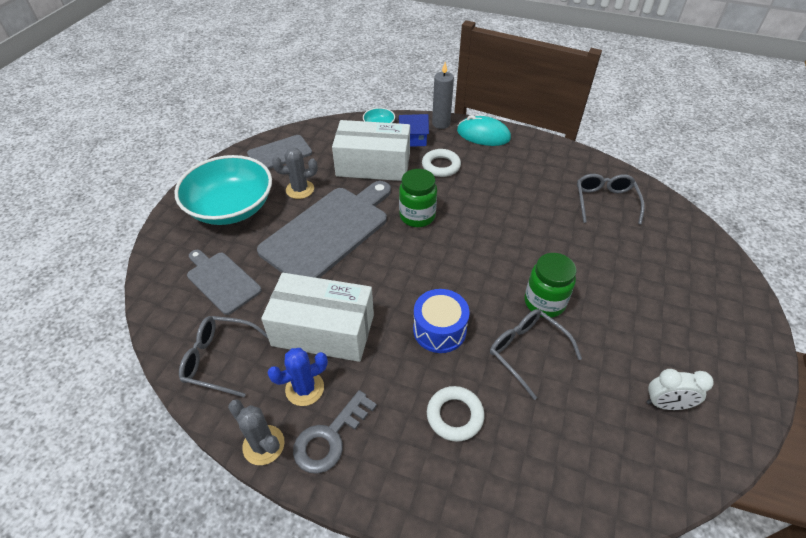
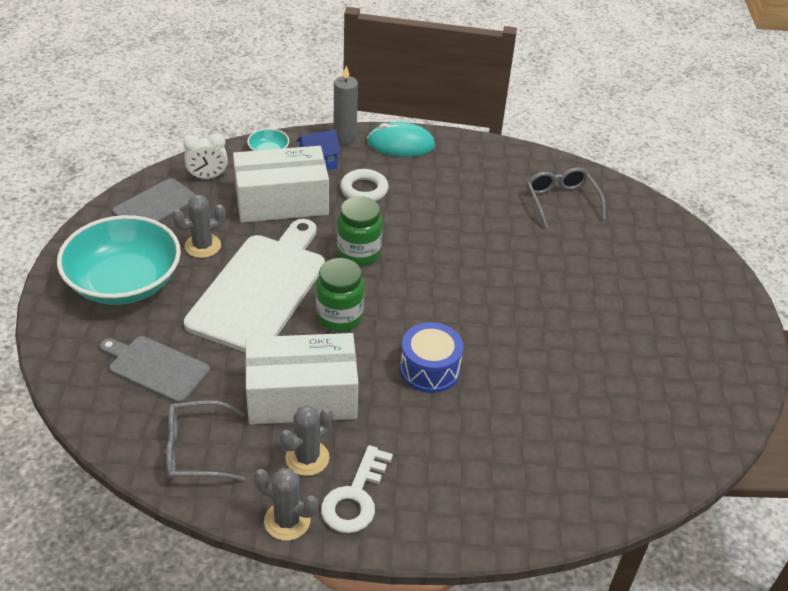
camera: 20 degrees left, 5 degrees down
(304, 388) = (307, 458): blue cactus -> grey cactus
(328, 231) = (260, 289): grey cutting board -> white cutting board
(330, 437) = (355, 497): grey key -> white key
(455, 416) = (475, 448): white ring -> none
(527, 352) = (528, 372): grey glasses -> none
(544, 302) = (529, 320): green jar -> green jar (339, 317)
(666, 404) = (674, 392): white clock -> white clock (208, 177)

